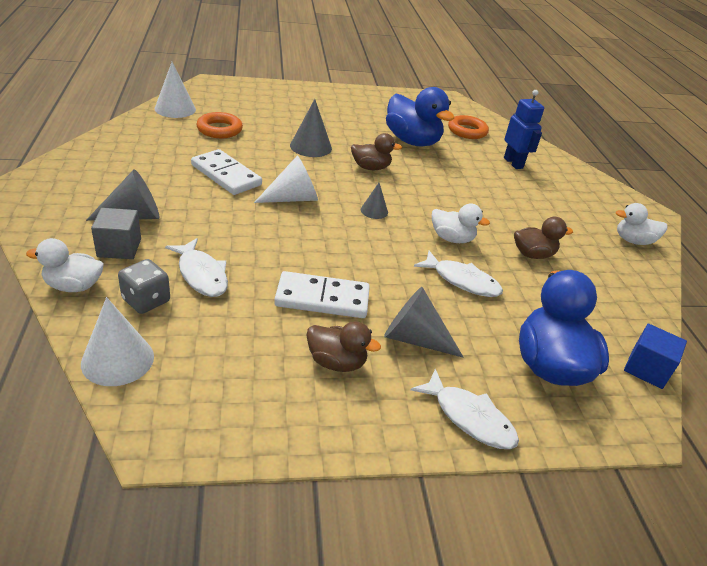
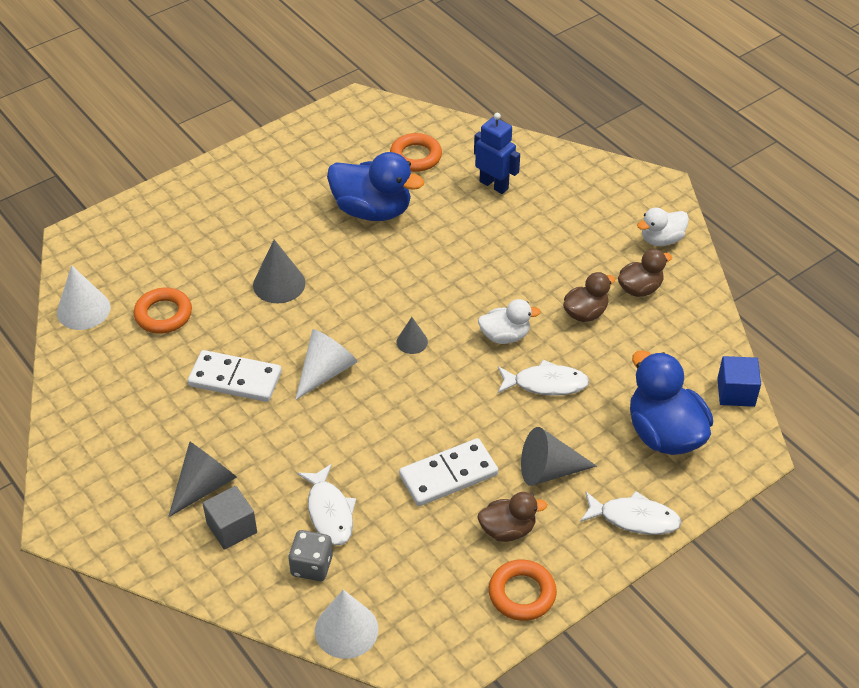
camera: 25 degrees left, 10 degrees up
(74, 286) = (239, 589): white duck -> none
(201, 274) = (329, 512): white fish -> white fish turned 45 degrees clockwise
(302, 420) = (522, 594): none -> orange ring
(370, 168) = (363, 280): brown duck -> brown duck (640, 288)

